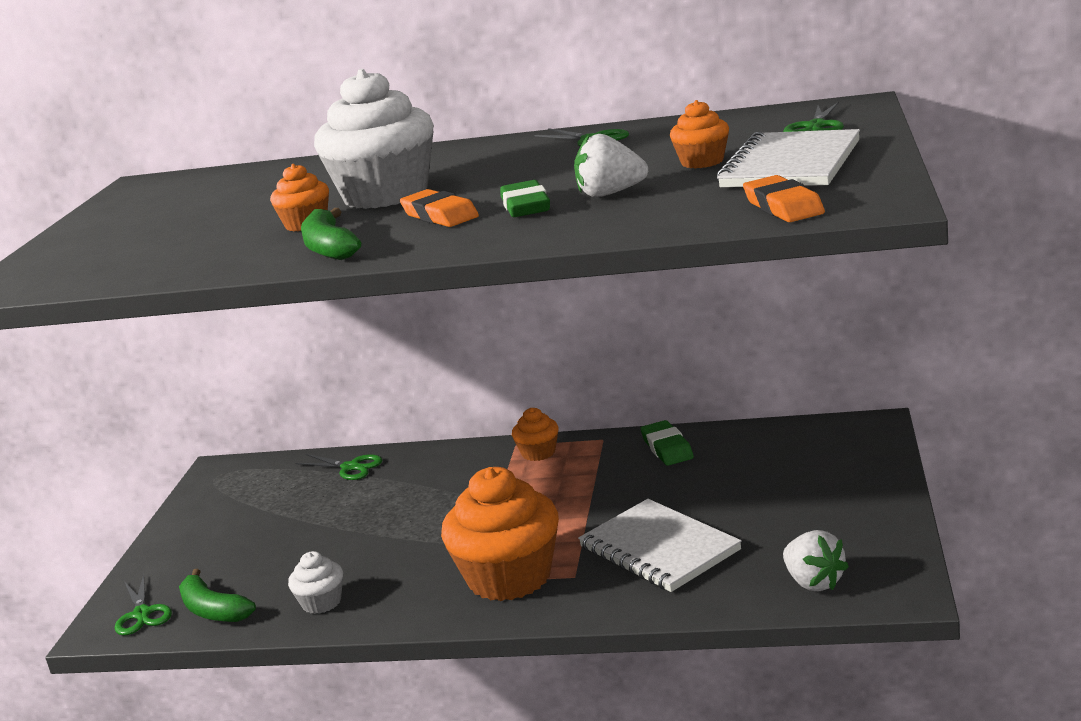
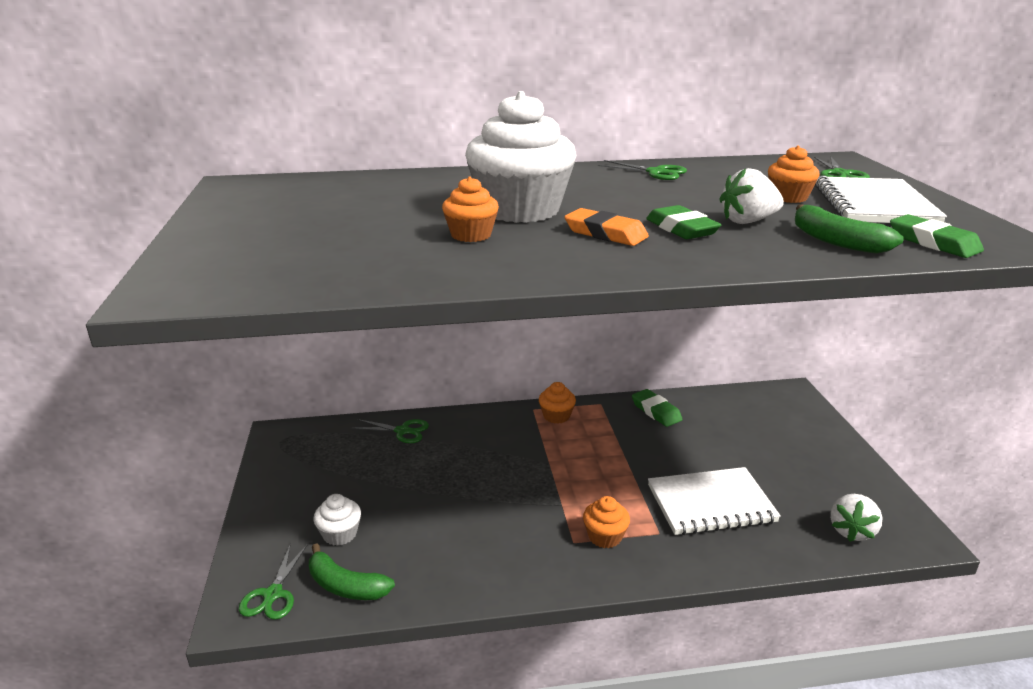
camera: 20 degrees left, 5 degrees up
(142, 614) = (273, 594): green scissors -> green scissors turned 45 degrees clockwise
(321, 602) = (449, 571): white cupcake -> white cupcake (340, 534)
(329, 248) = (530, 262): green banana -> green banana (836, 241)
(509, 577) = (605, 536): orange cupcake -> orange cupcake, size x0.47
(659, 549) = (711, 504): white notebook -> white notebook turned 45 degrees counterclockwise
(783, 207) = (933, 242): orange eraser -> green eraser
(814, 582) = (851, 531): white strawberry -> white strawberry turned 75 degrees clockwise

